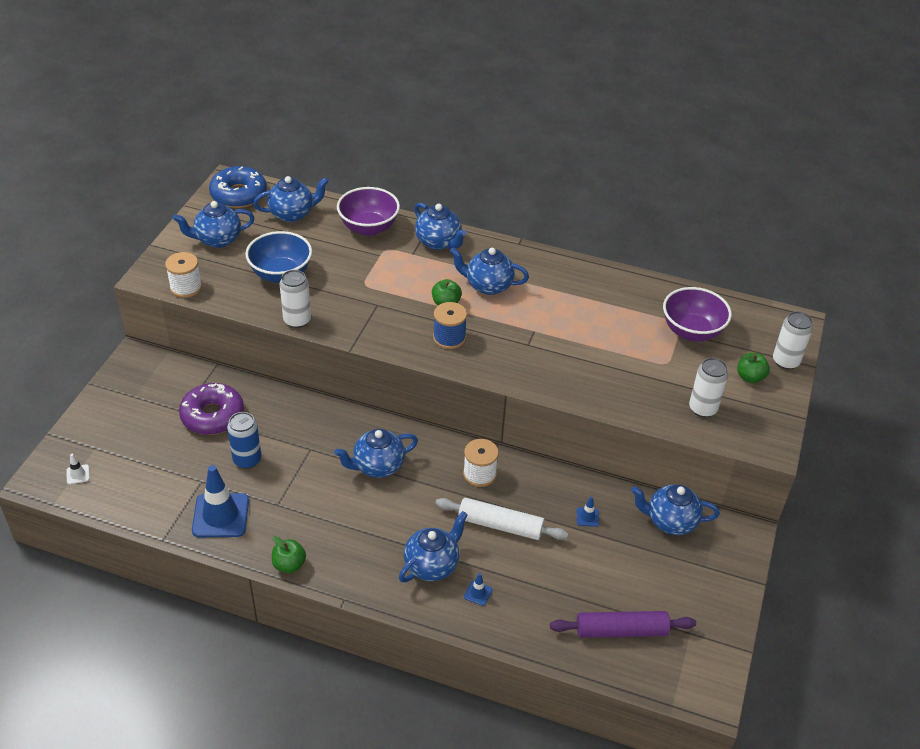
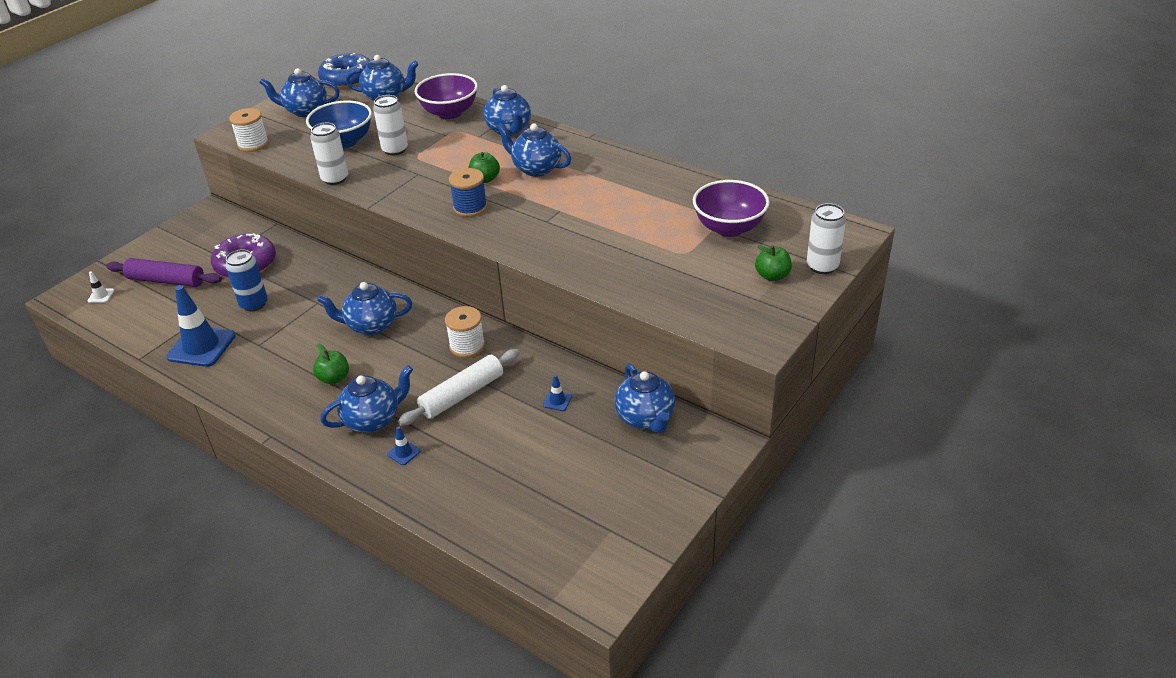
camera: 20 degrees right, 5 degrees down
(289, 565) = (237, 397): green apple -> green apple (334, 378)
(500, 525) = (462, 395): white rolling pin -> white rolling pin turned 75 degrees counterclockwise
(621, 631) = (535, 514): purple rolling pin -> purple rolling pin (166, 280)
(670, 521) = (645, 418): blue teapot -> blue teapot turned 135 degrees counterclockwise
(703, 408) = (701, 298): white can -> white can (395, 150)

